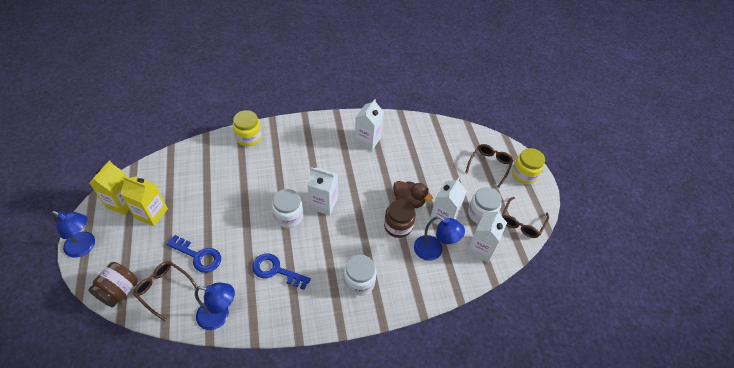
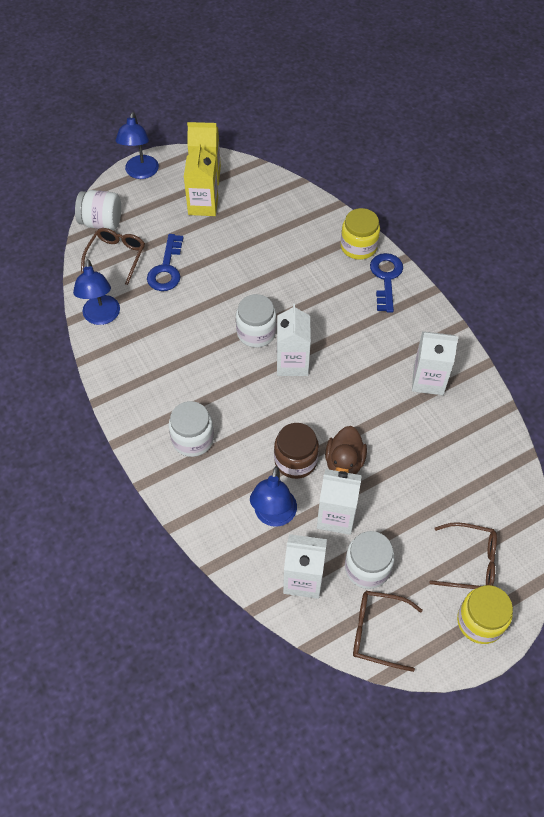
camera: 75 degrees right, 5 degrees up
(119, 291) = (101, 222): brown jar -> white jar
(276, 270) = (175, 347): blue key -> blue key (386, 278)

